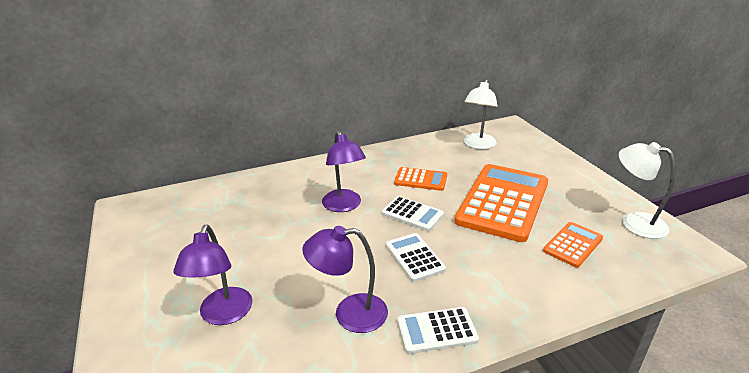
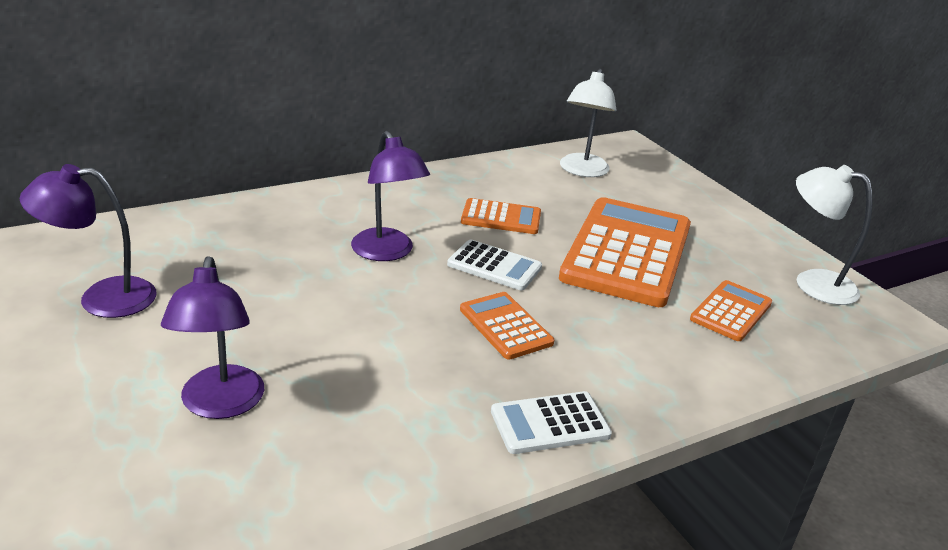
camera: 10 degrees left, 0 degrees up
(349, 314) = (418, 402): purple lamp -> purple lamp (102, 298)
(414, 257) = (505, 326): white calculator -> orange calculator

